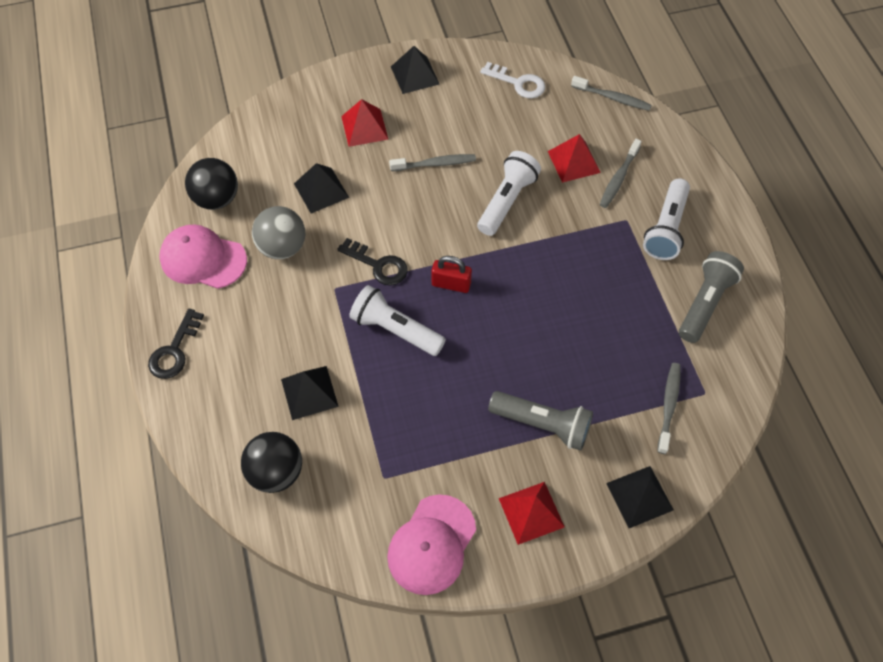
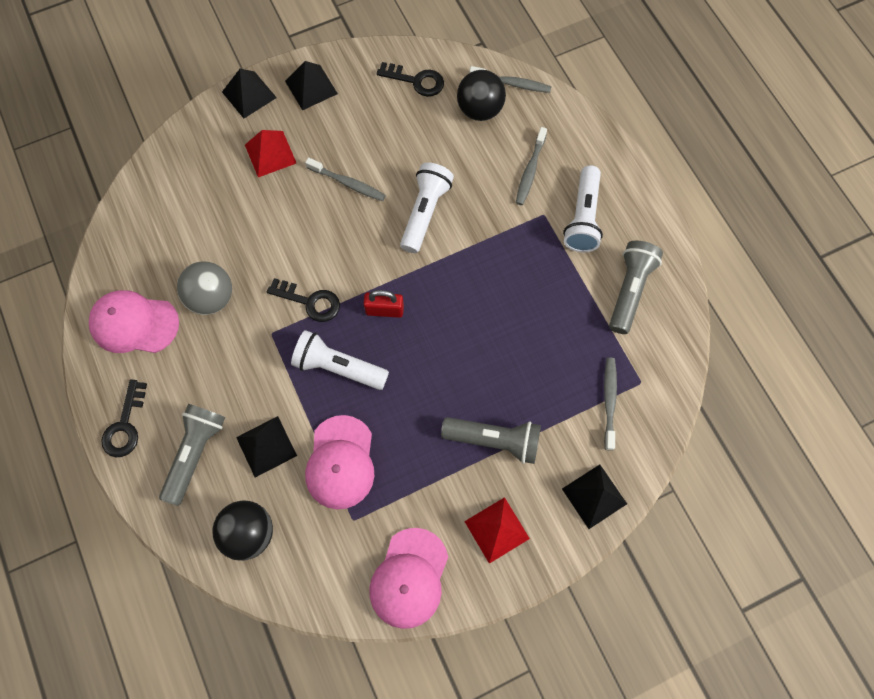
camera: 10 degrees left, 10 degrees up
(217, 199) = (135, 256): black ball -> black ball (480, 110)
(238, 387) = (195, 453): none -> grey flashlight
(321, 190) = (239, 229): black pyramid -> black pyramid (249, 94)
(381, 420) = (340, 462): none -> pink cap
(435, 164) = (347, 183): grey toothbrush -> grey toothbrush turned 45 degrees clockwise
(518, 83) = (416, 81): white key -> black key
(573, 161) = (484, 159): red pyramid -> none

